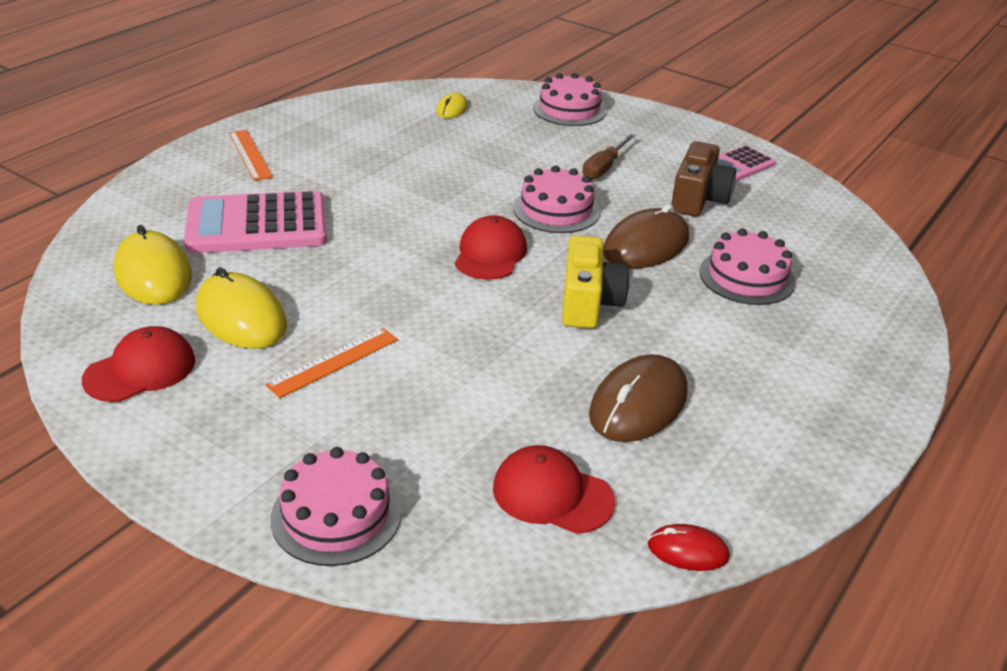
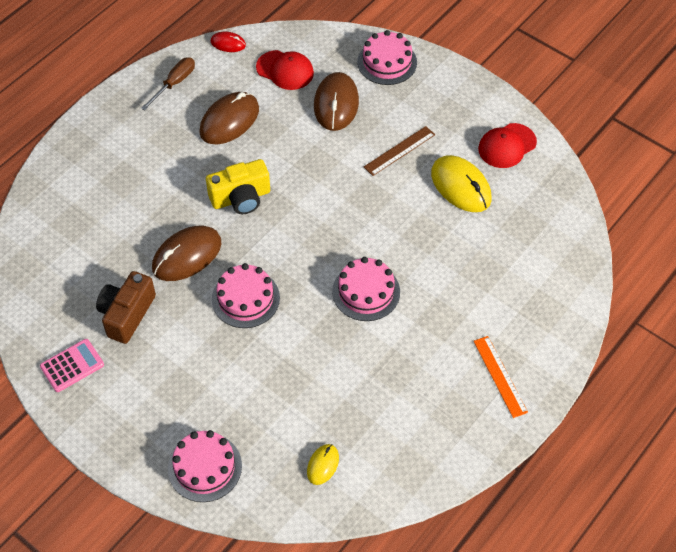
camera: 175 degrees left, 20 degrees up
(153, 274) = (528, 225): yellow mouse -> none
(257, 225) = (471, 278): pink calculator -> none
(333, 362) = (399, 151): orange ruler -> brown ruler
(444, 433) = (336, 104): none -> brown mouse
(490, 254) = (301, 246): red cap -> none
(589, 302) = (241, 198): yellow camera -> yellow camera turned 120 degrees counterclockwise
(604, 167) = (194, 359): brown screwdriver -> brown screwdriver (174, 83)
(747, 277) = (126, 222): pink cake -> pink cake (366, 292)

